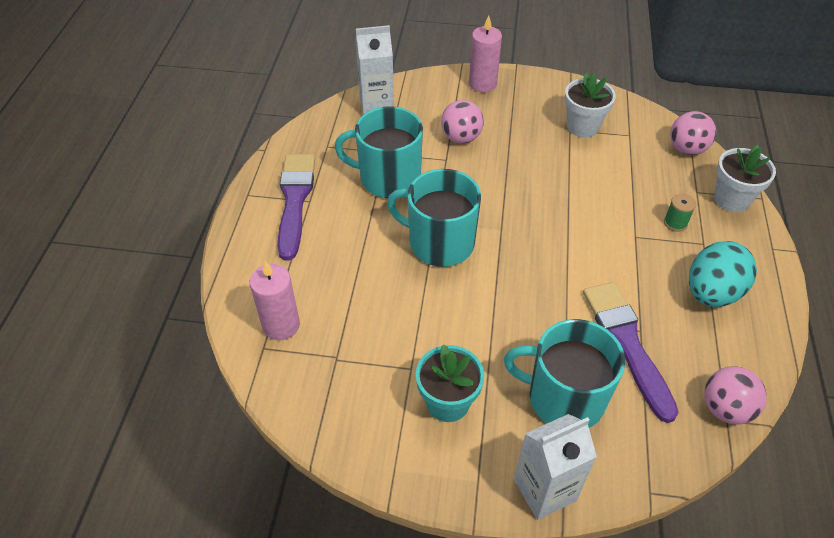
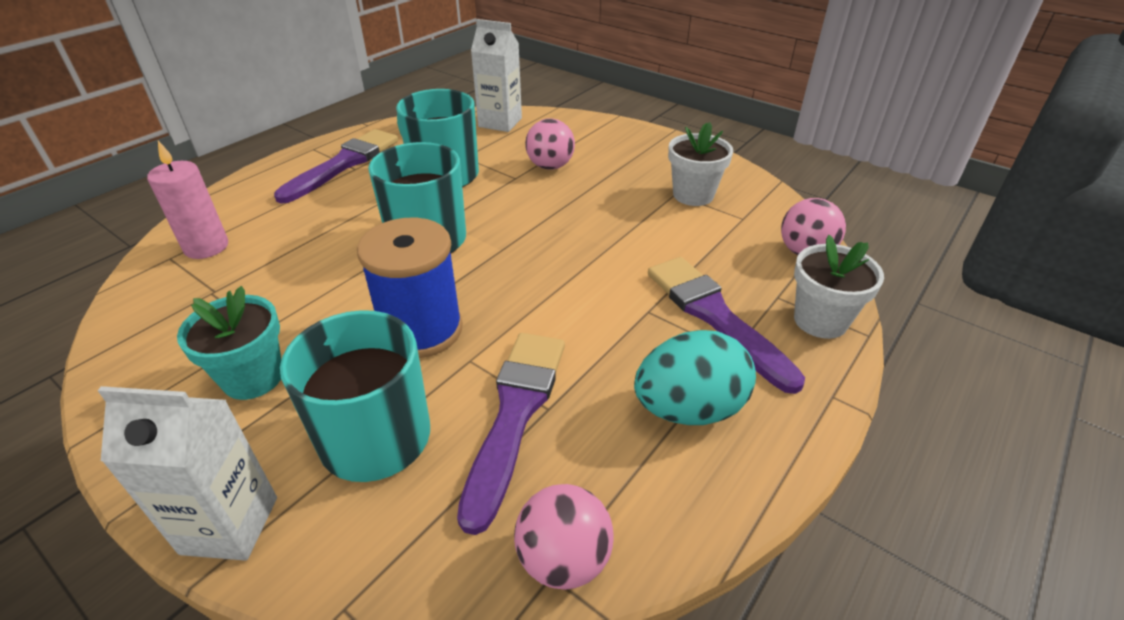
camera: 30 degrees right, 10 degrees down
(482, 84) = (621, 134): pink candle -> none
(515, 316) = (421, 330): none -> blue spool
(675, 223) = (715, 316): green spool -> purple brush

